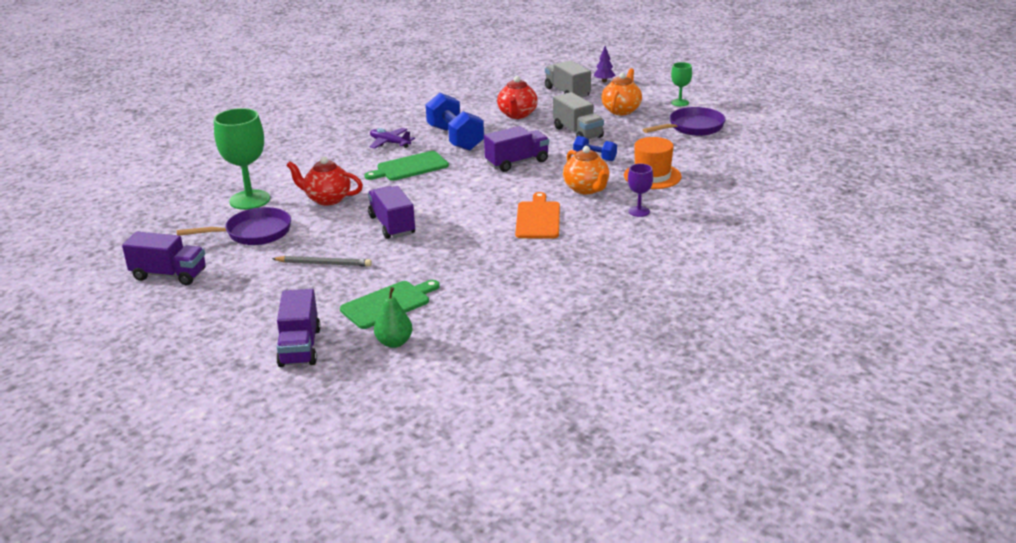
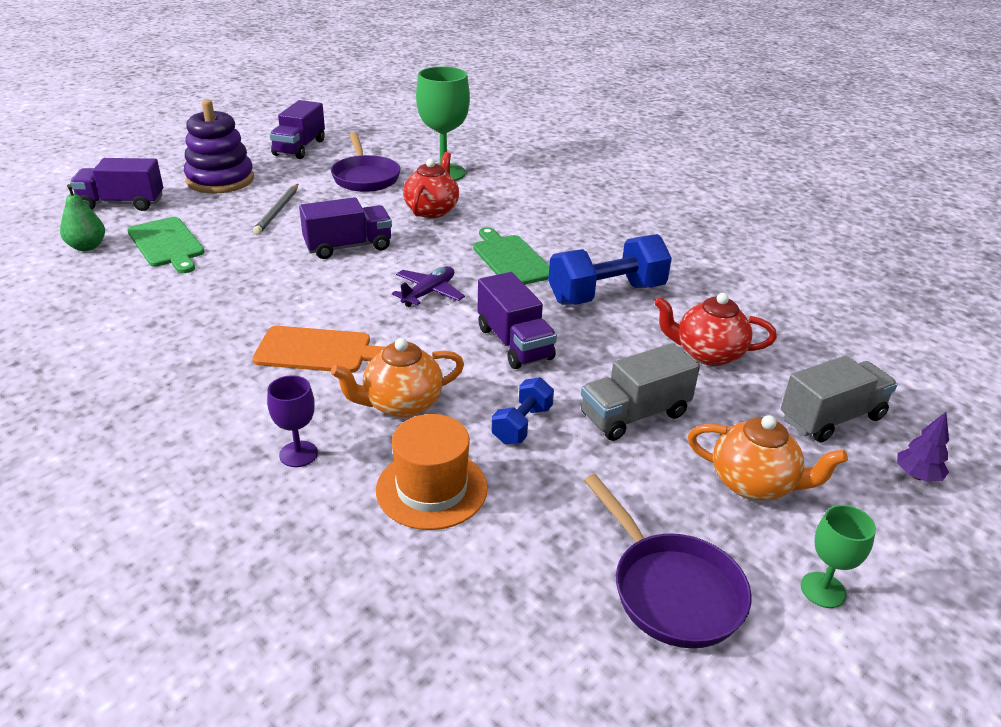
camera: 90 degrees right, 5 degrees up
(248, 304) = (220, 180): none -> purple stacking toy
(390, 143) = (590, 246): purple plane -> purple plane (429, 293)

